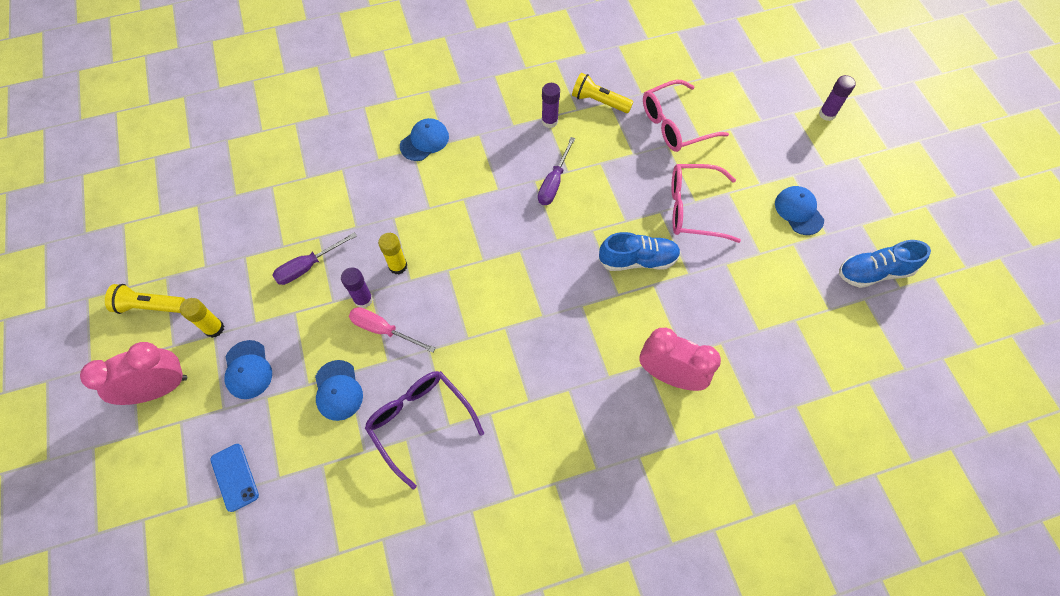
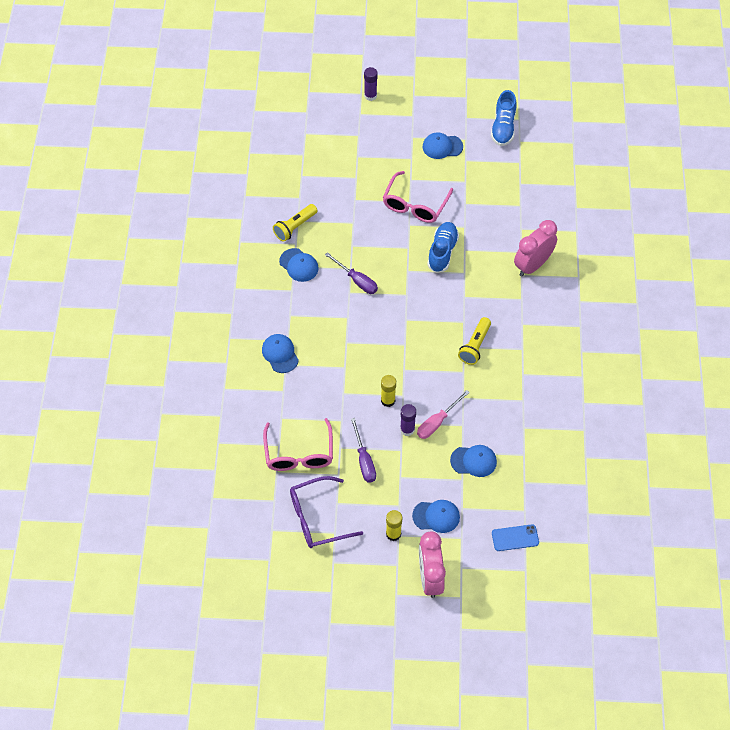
camera: 70 degrees left, 5 degrees down
(150, 306) = (356, 577): yellow flashlight -> yellow flashlight (475, 346)
(420, 422) = (514, 416): purple glasses -> purple glasses (317, 518)
(549, 121) = (299, 265): purple glue stick -> blue cap
(674, 125) = (338, 188): pink glasses -> pink glasses (299, 454)

